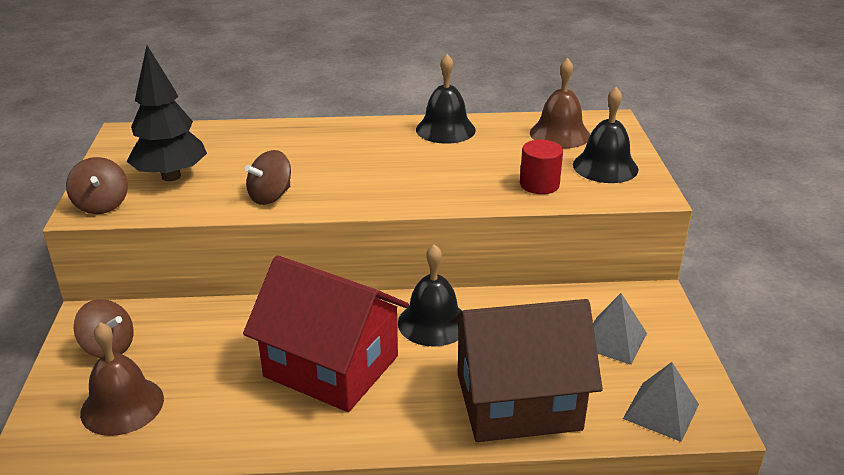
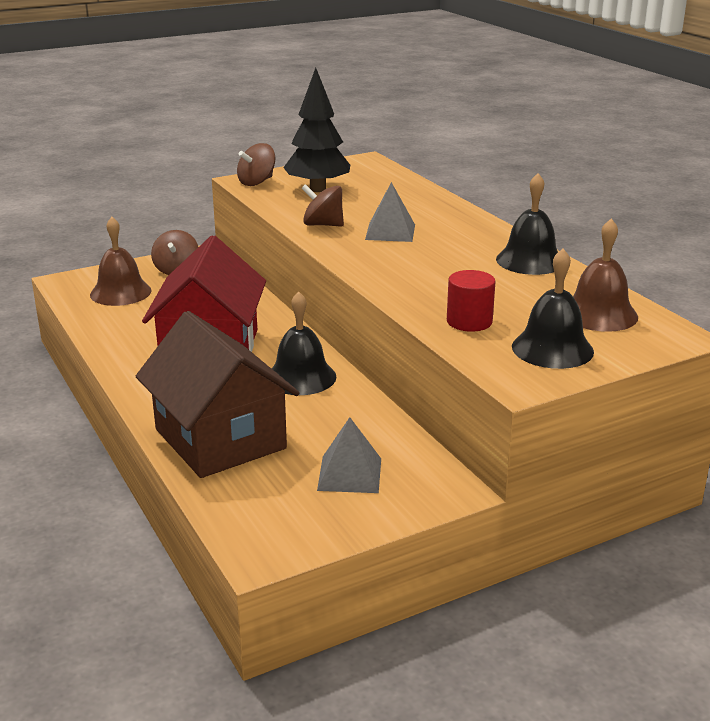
camera: 65 degrees right, 5 degrees down
(661, 411) = (254, 518): grey pyramid -> grey pyramid (390, 232)

